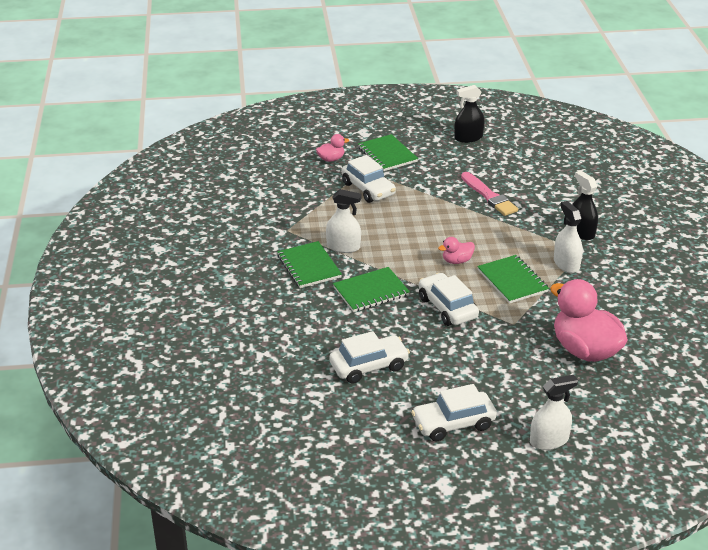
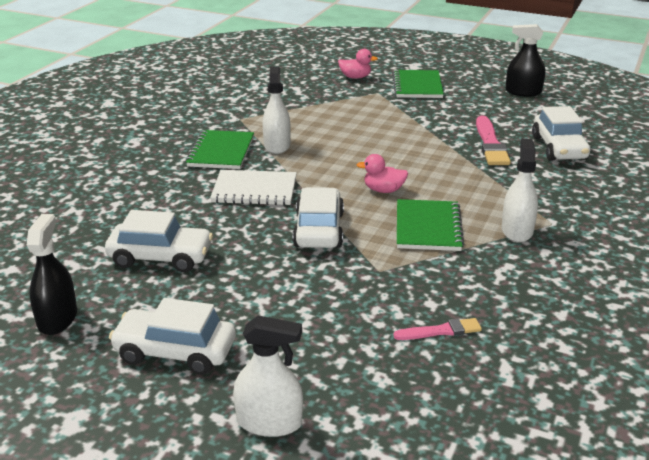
camera: 30 degrees right, 5 degrees down
(343, 247) = (277, 145): white spray bottle -> white spray bottle turned 135 degrees counterclockwise
(368, 189) = (363, 107): white car -> white car (559, 148)
(371, 291) = (254, 190): green notebook -> white notebook
(581, 232) = (572, 205): black spray bottle -> black spray bottle (57, 319)
(585, 350) = (440, 331): pink duck -> pink brush

